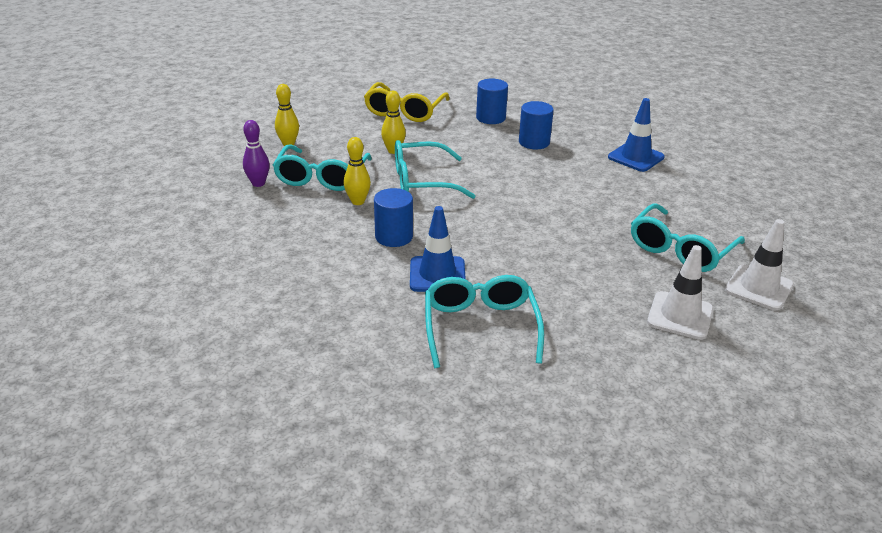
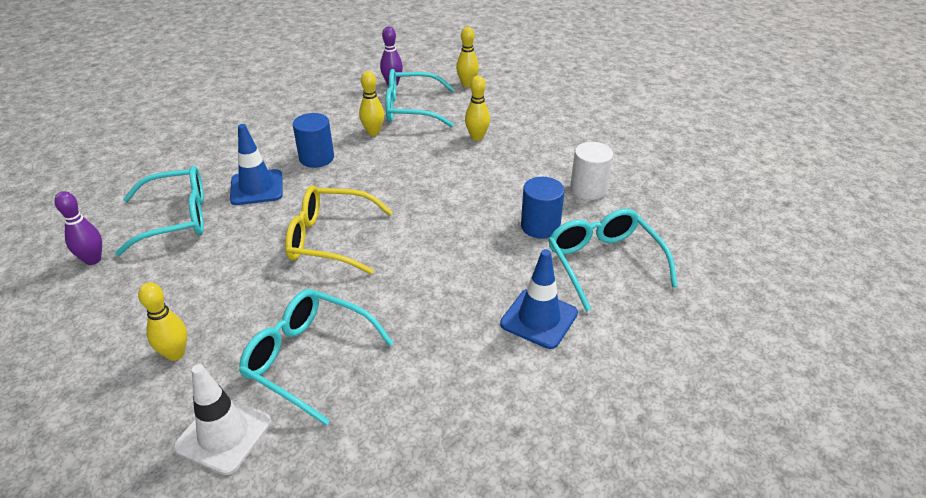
camera: 80 degrees right, 5 degrees up
(405, 111) = (571, 132): yellow glasses -> yellow glasses (330, 239)
(422, 181) = (419, 161): turquoise glasses -> turquoise glasses (604, 263)
(490, 118) = (588, 189): blue cylinder -> white cylinder
(544, 383) = (93, 260): none -> purple bowling pin
(680, 316) = (175, 354): white traffic cone -> yellow bowling pin

